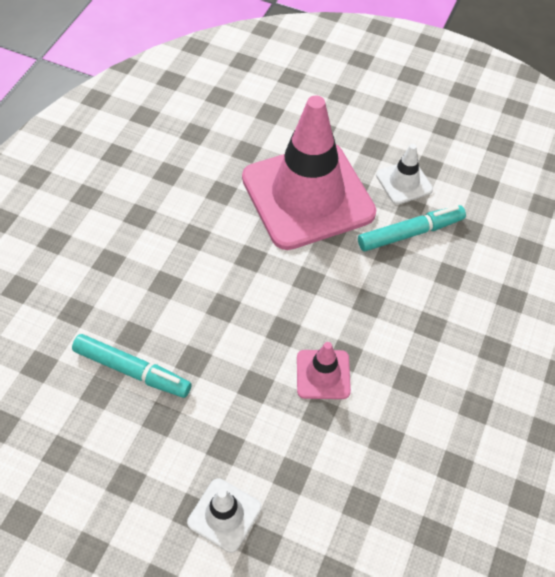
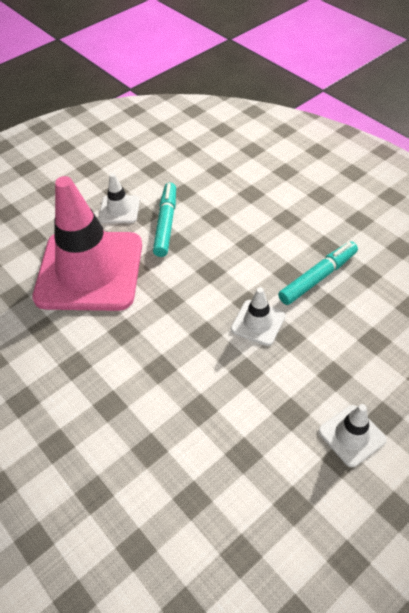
camera: 60 degrees left, 5 degrees down
(132, 370) = (185, 462): turquoise marker -> turquoise marker (318, 277)
(323, 374) = (258, 322): pink traffic cone -> white traffic cone

